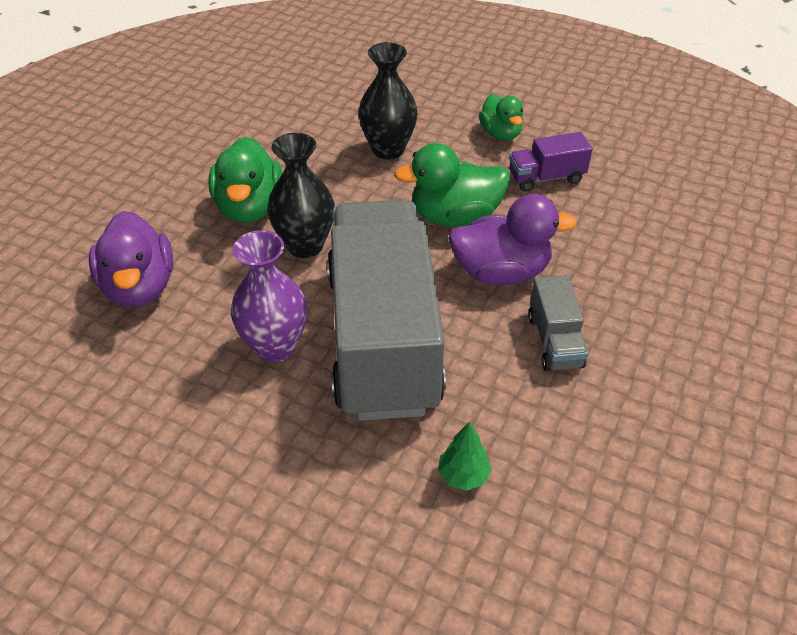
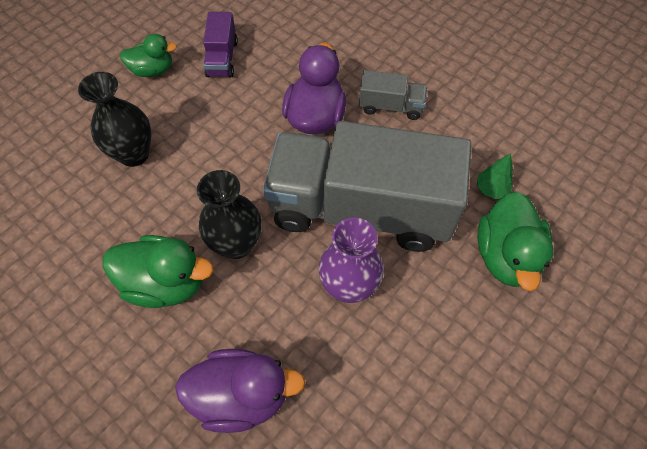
camera: 75 degrees left, 15 degrees up
(455, 216) = (243, 128): green duck -> green duck (506, 256)

